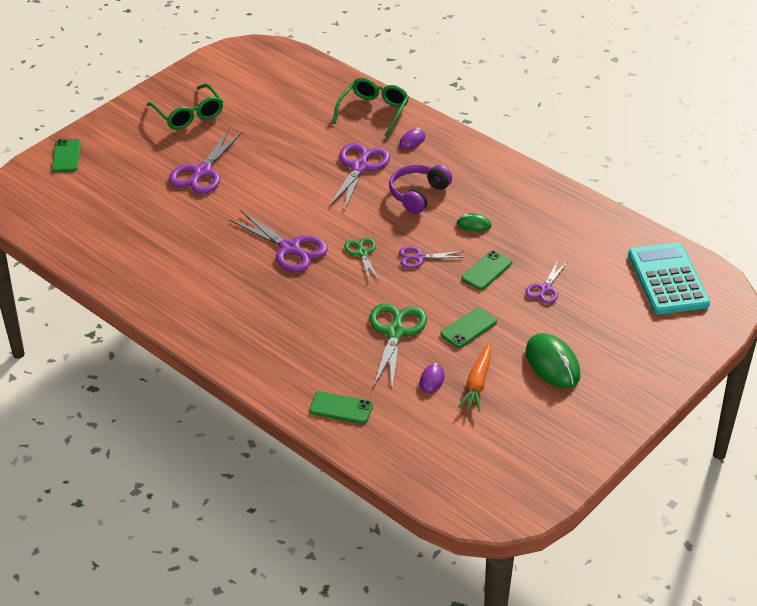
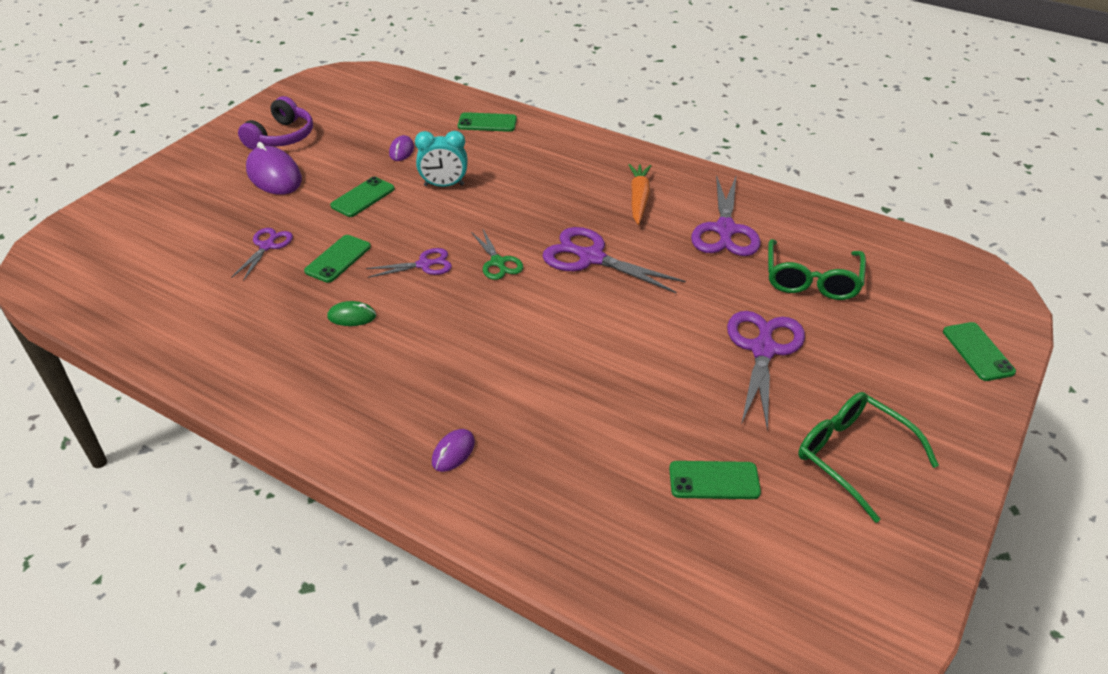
camera: 170 degrees right, 0 degrees up
(271, 113) = (714, 481): none -> green phone
(359, 167) = (530, 388): purple scissors -> purple scissors (725, 230)
(373, 111) = (532, 511): green glasses -> green glasses (812, 280)
(395, 332) = (444, 185): green scissors -> turquoise clock
(418, 194) = (434, 352): purple headphones -> purple headphones (281, 137)
(477, 383) = (355, 153): orange carrot -> orange carrot (639, 199)
(552, 364) = (274, 175): green mouse -> purple mouse
(667, 279) = (105, 273): turquoise calculator -> none

